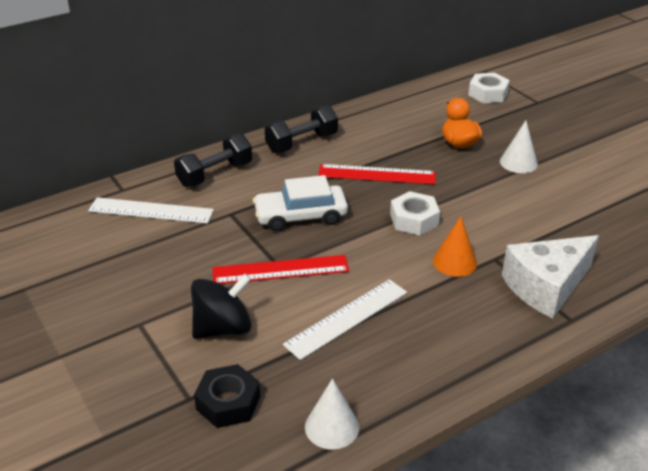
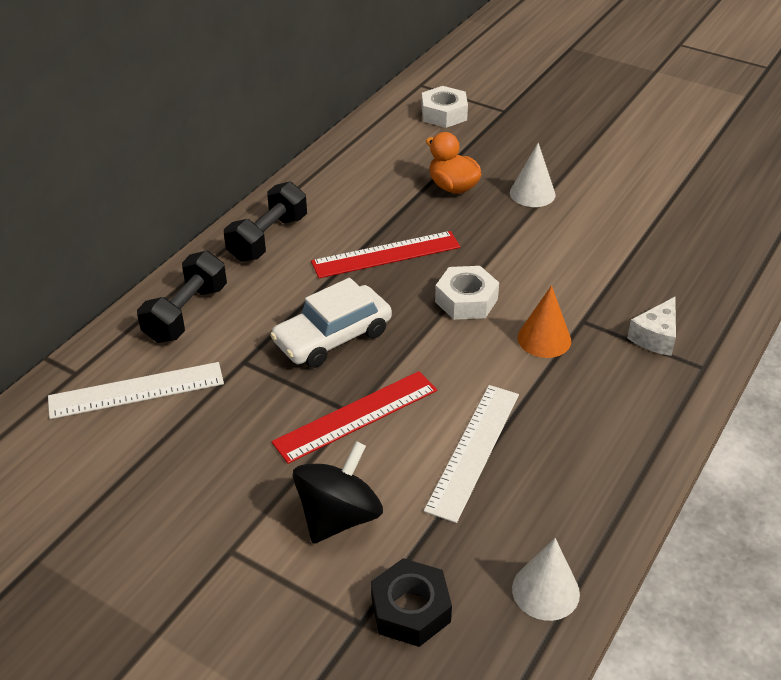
camera: 25 degrees left, 5 degrees up
(546, 287) = (655, 337): white cheese -> white cheese, size x0.54

